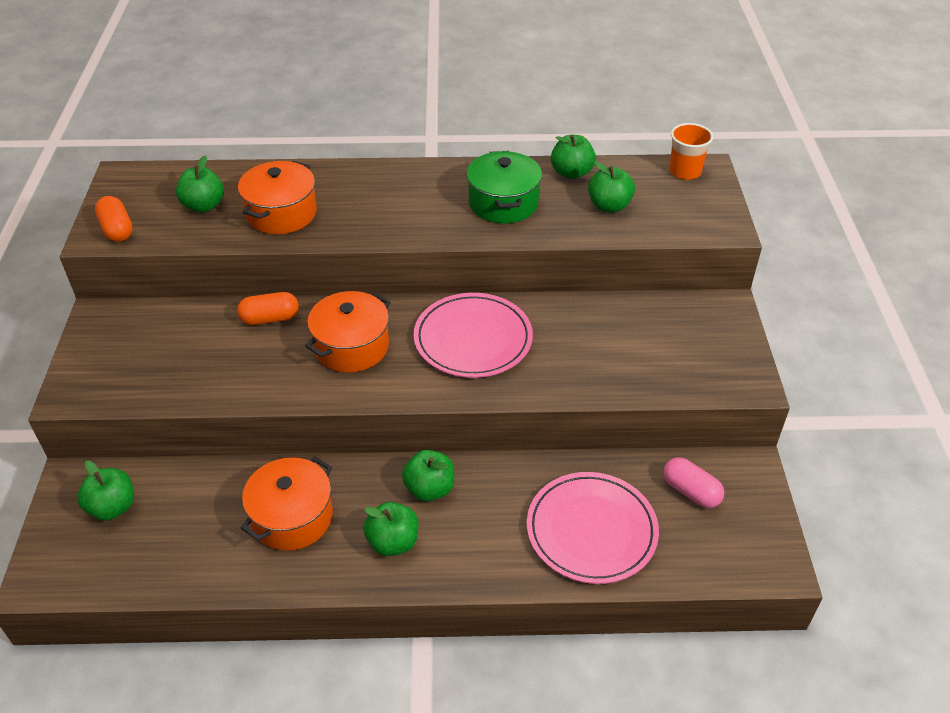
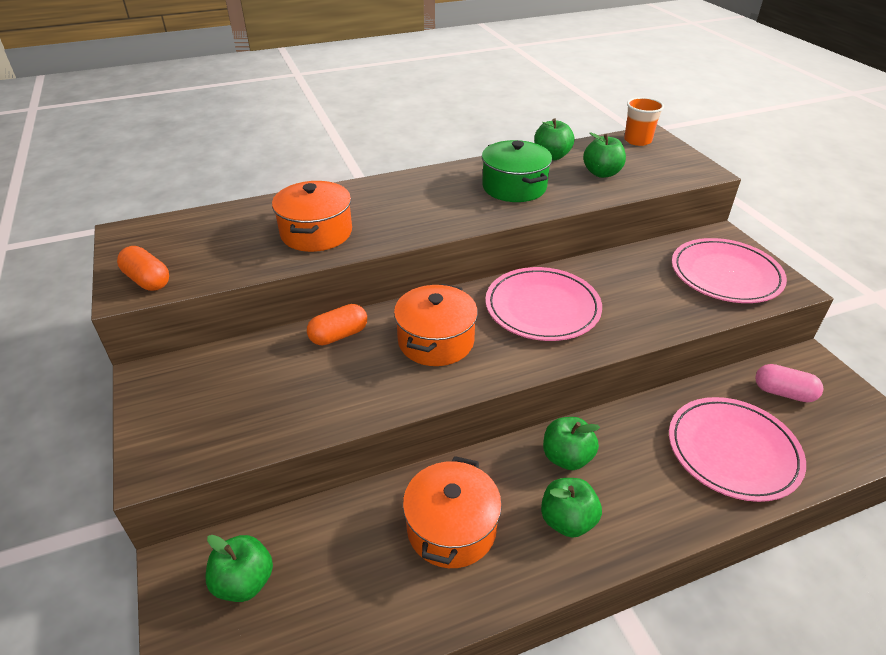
camera: 20 degrees left, 5 degrees down
(204, 206) = (231, 241): green apple -> none
(691, 351) = (725, 274): none -> pink plate

